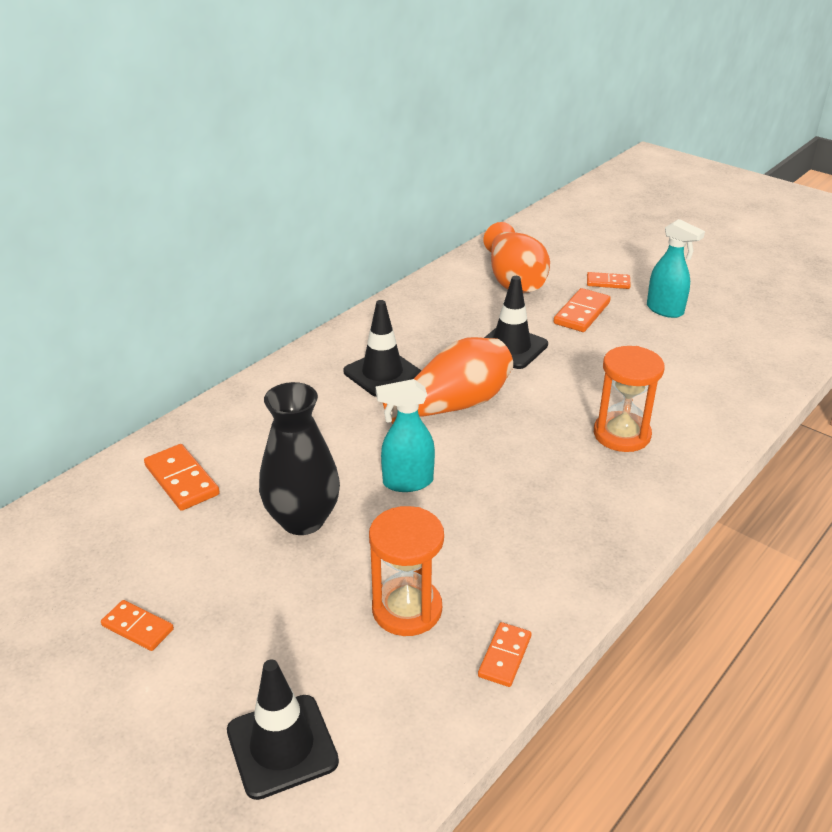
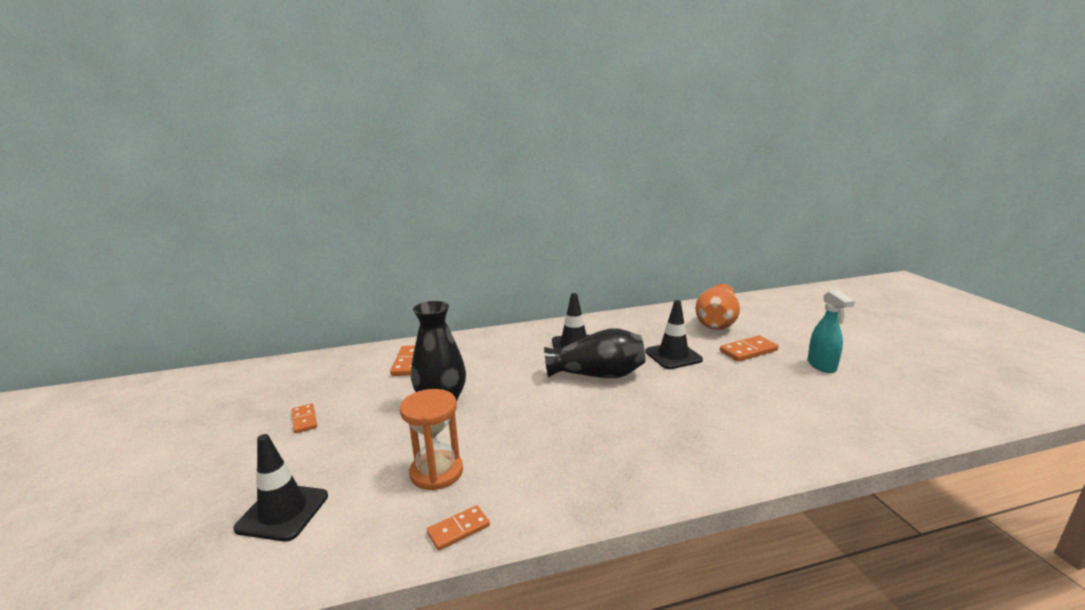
camera: 35 degrees right, 15 degrees down
(407, 482) = (521, 405): turquoise spray bottle -> none
(452, 405) = (597, 375): orange vase -> black vase
(608, 282) = (789, 339): orange domino -> none
(621, 434) = (701, 429): orange hourglass -> none

